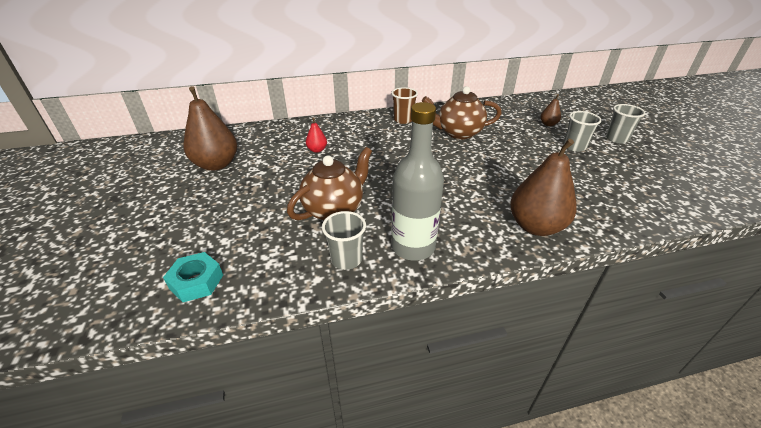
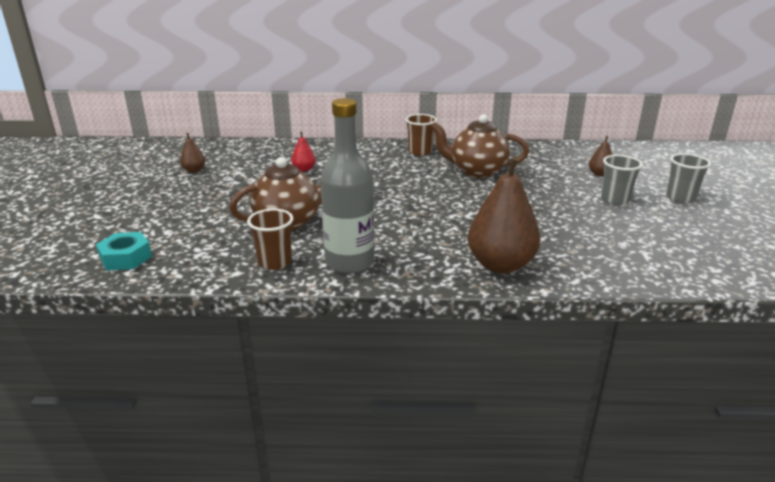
camera: 15 degrees right, 10 degrees down
(216, 164) = (194, 170): brown pear -> brown pear, size x0.46
(346, 259) = (274, 262): grey cup -> brown cup

